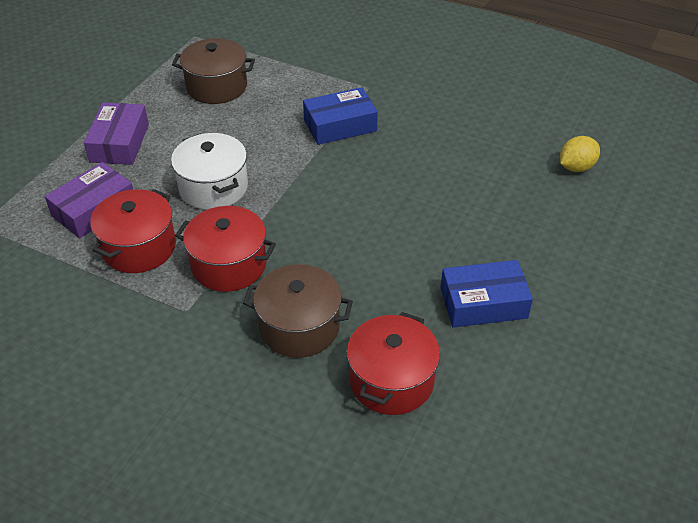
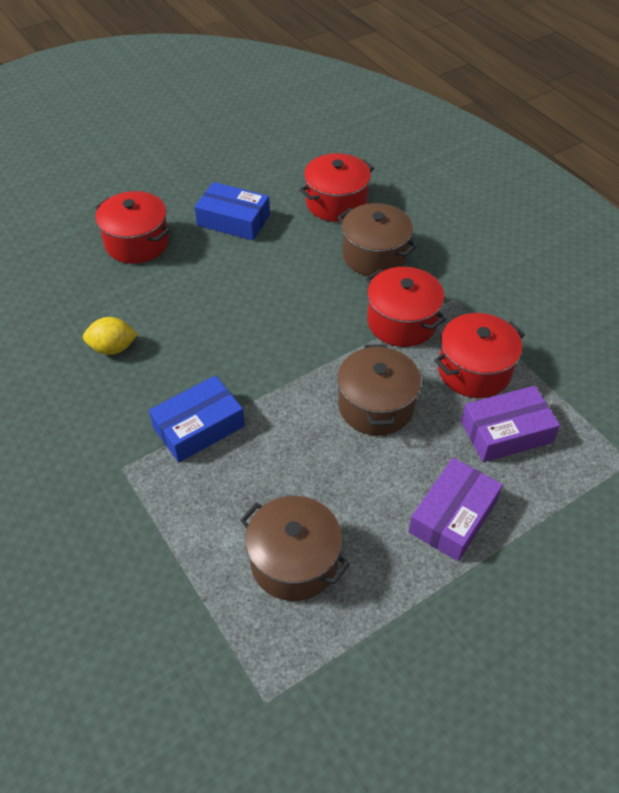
camera: 150 degrees left, 5 degrees up
(213, 187) = (376, 406): white pot -> brown pot
(340, 125) = (199, 426): blue box -> blue box turned 45 degrees counterclockwise
(547, 236) = (137, 243): none -> red pot
(576, 167) = (42, 284): yellow lemon -> yellow lemon (113, 348)

